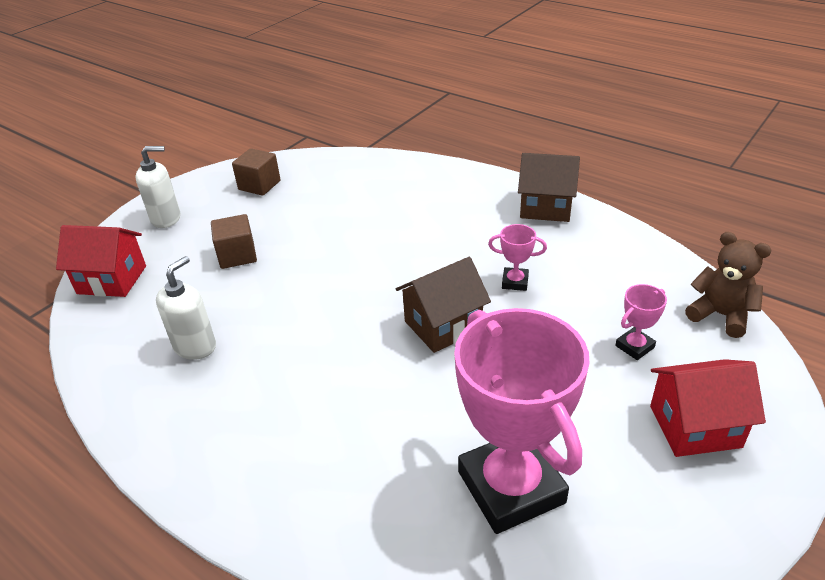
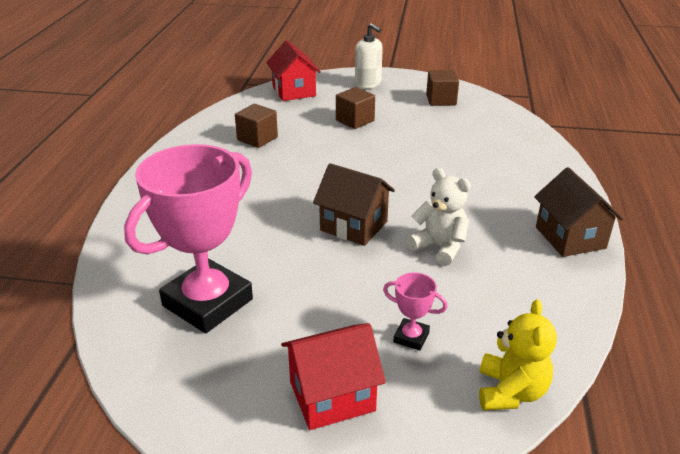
camera: 60 degrees right, 5 degrees down
(195, 346) = (257, 139): white soap dispenser -> brown cube
(515, 282) = (439, 247): pink trophy -> white teddy bear
(695, 426) = (332, 396): red house -> red house turned 75 degrees counterclockwise
(720, 315) = (510, 392): brown teddy bear -> yellow teddy bear

